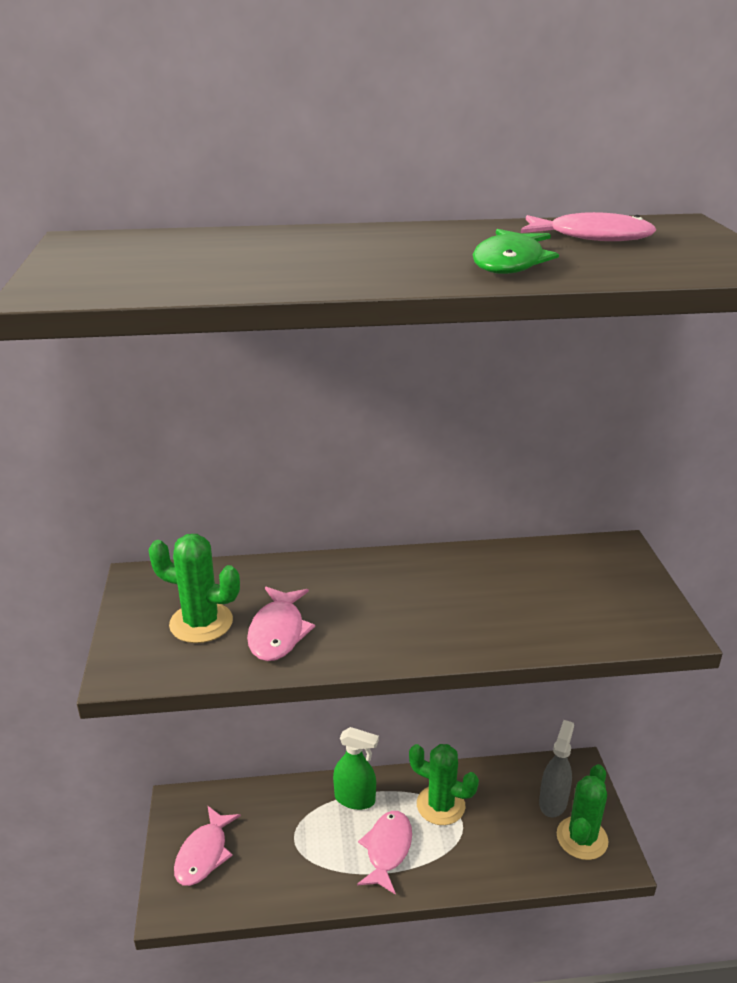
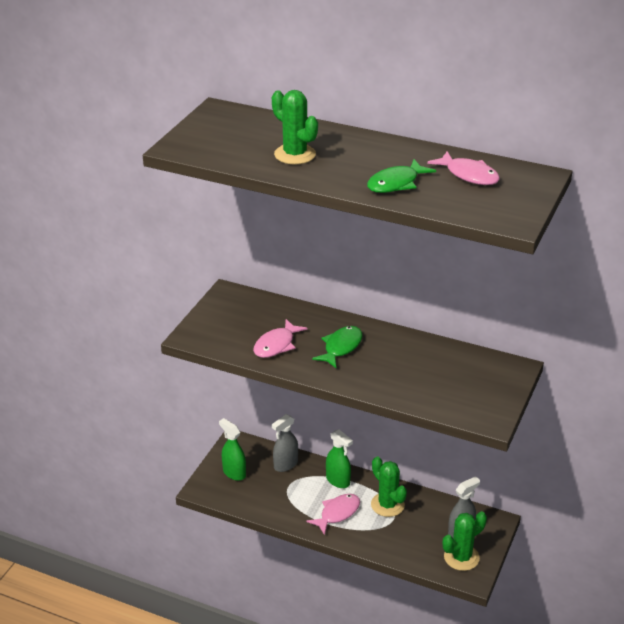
camera: 30 degrees right, 5 degrees up
(201, 623) = (242, 326): green cactus -> green cactus (295, 154)
(204, 854) = (234, 473): pink fish -> green spray bottle
(270, 807) = (285, 464): none -> grey spray bottle
(376, 601) = (341, 347): none -> green fish

